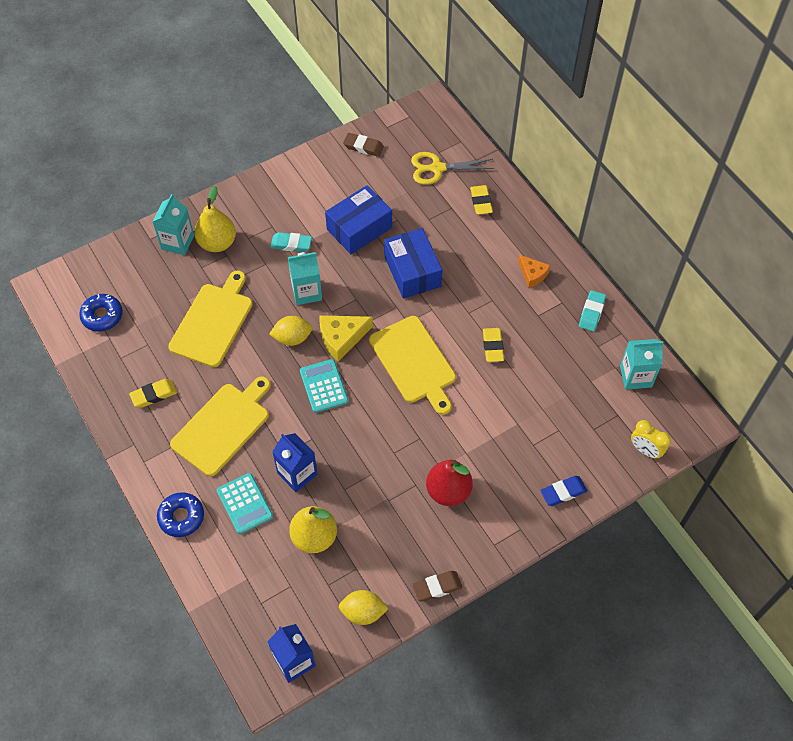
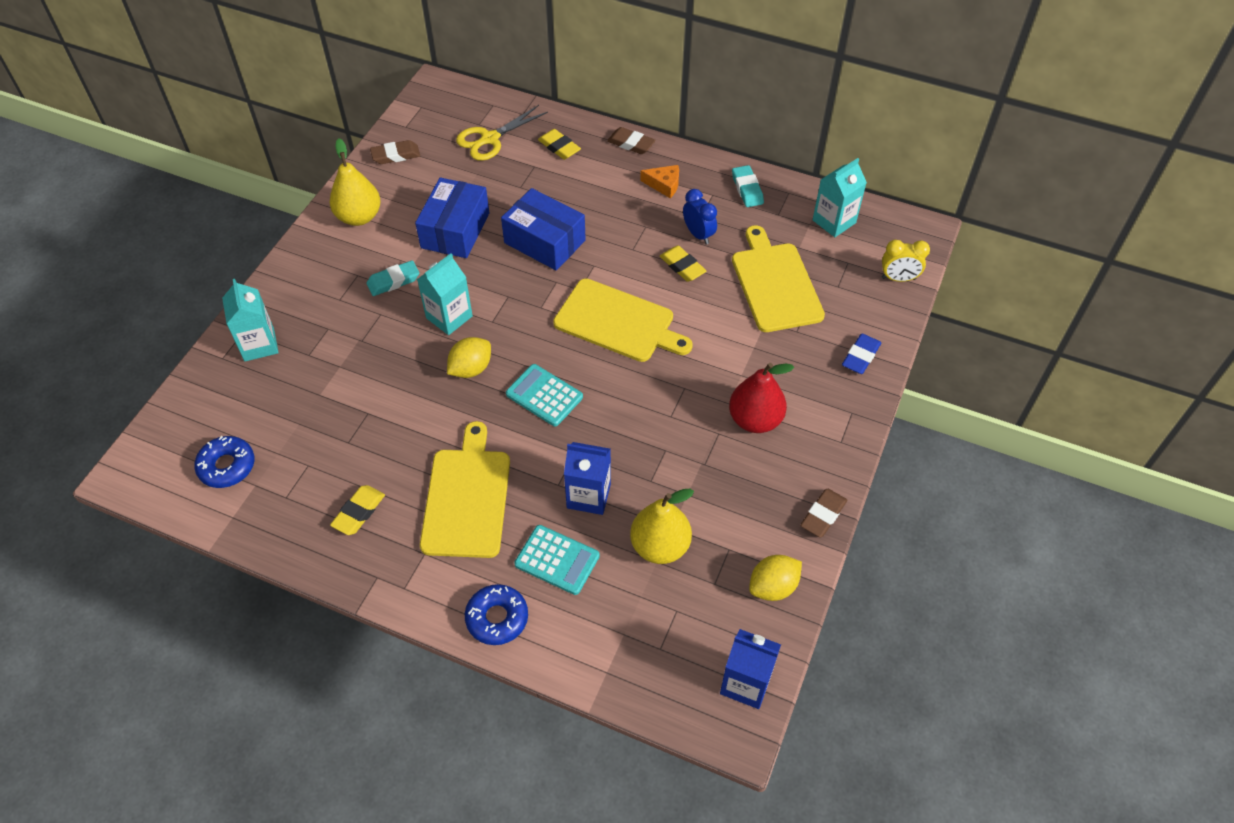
camera: 35 degrees left, 5 degrees down
(213, 322) = (367, 401): yellow cutting board -> yellow cutting board (775, 284)
(217, 243) = (307, 322): yellow pear -> yellow pear (359, 217)
(341, 338) = (524, 341): yellow cheese -> none
(525, 328) = (698, 234): none -> blue clock
(535, 227) = (631, 144): none -> brown eraser

